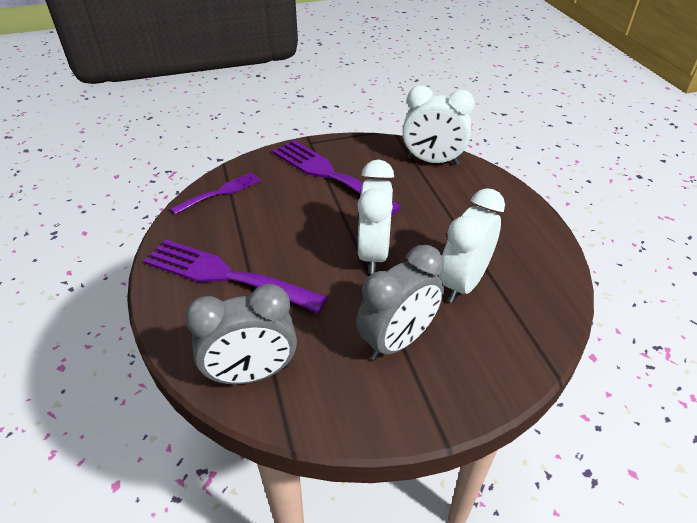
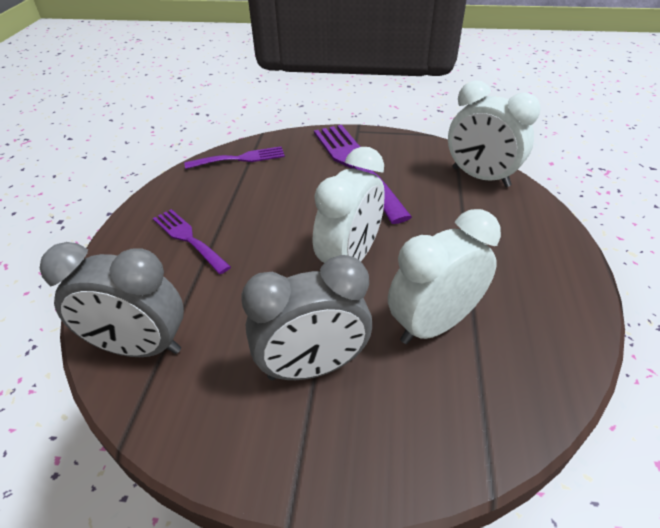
camera: 25 degrees right, 0 degrees up
(225, 275) = (188, 238): purple fork -> purple fork, size x0.57

